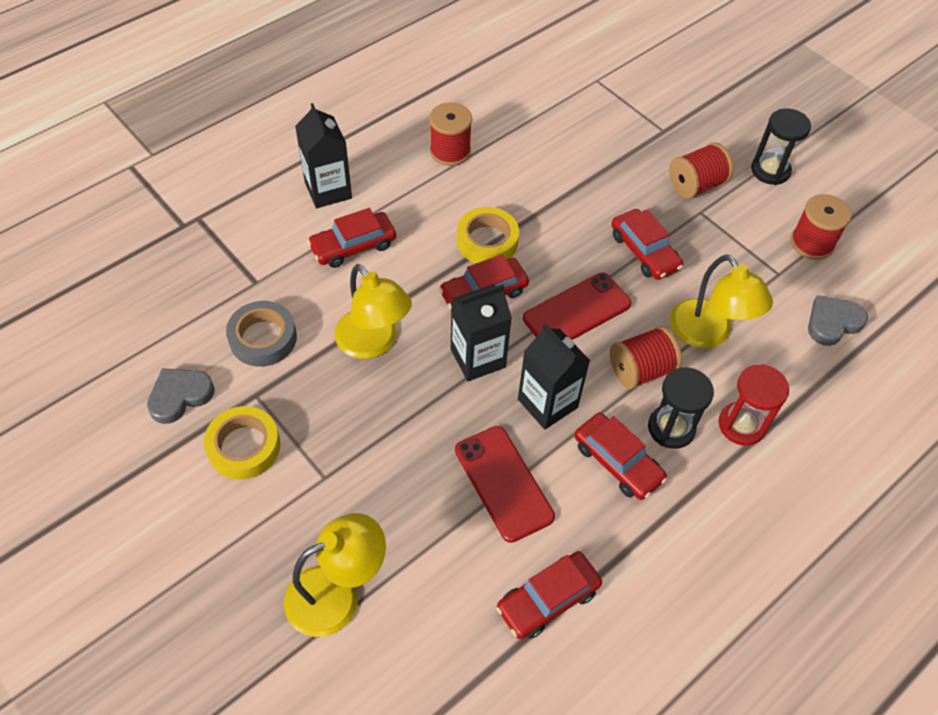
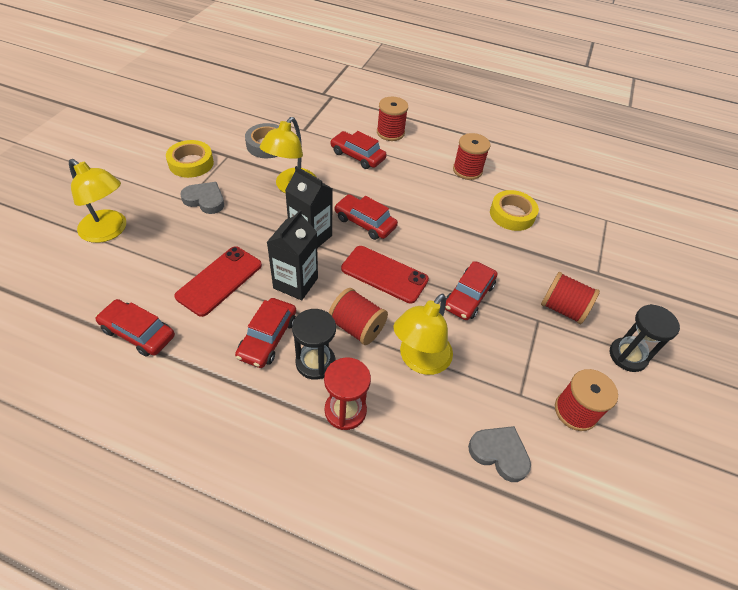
camera: 60 degrees right, 5 degrees down
(180, 396) = (211, 130): grey heart -> grey heart (205, 200)
(328, 190) = (390, 133): black carton -> red spool
(487, 241) = (408, 210): yellow tape -> yellow tape (512, 214)

